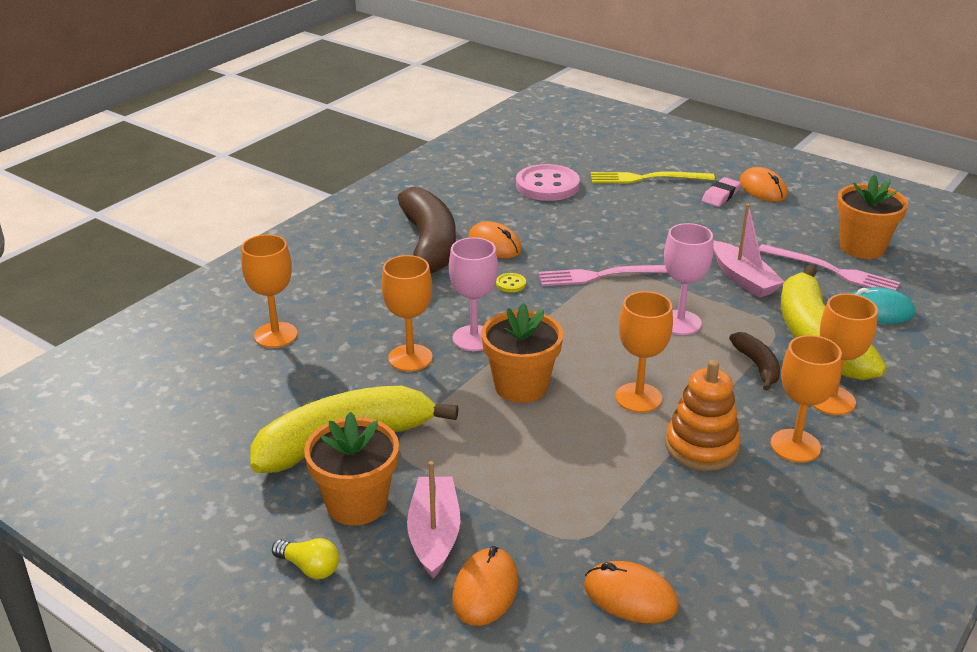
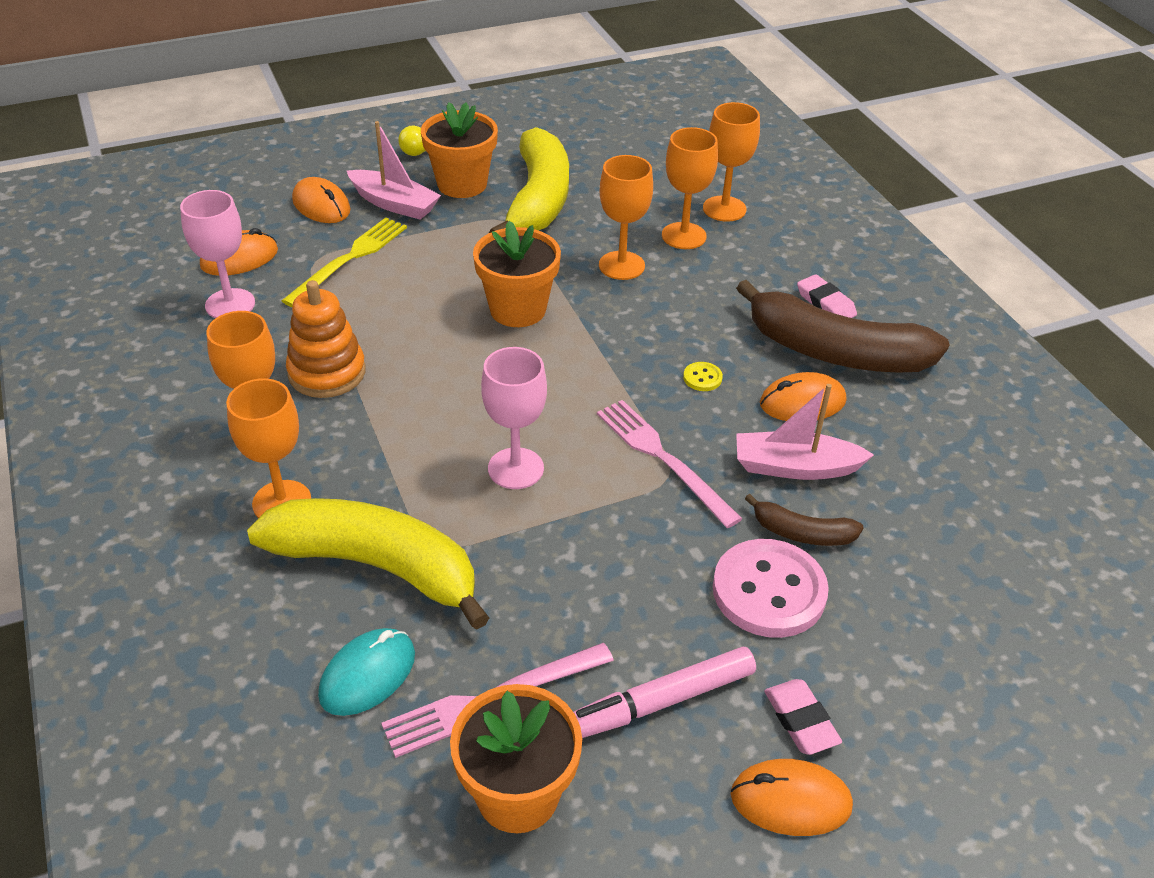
camera: 120 degrees right, 10 degrees up
(374, 261) = (825, 303): none -> pink eraser
(474, 338) = (620, 312): pink goblet -> pink goblet (230, 304)
(547, 185) = (948, 526): pink button -> pink button (769, 591)
(603, 275) = (663, 458): pink fork -> pink fork turned 60 degrees counterclockwise
(638, 398) = (429, 370): orange goblet -> orange goblet (684, 236)
(646, 178) = (915, 658): yellow fork -> yellow fork (349, 259)
(743, 279) = (552, 584): pink boat -> pink boat (795, 467)
(757, 366) = (387, 482): brown banana -> brown banana (802, 533)
(764, 229) = (659, 702): none -> pink marker

